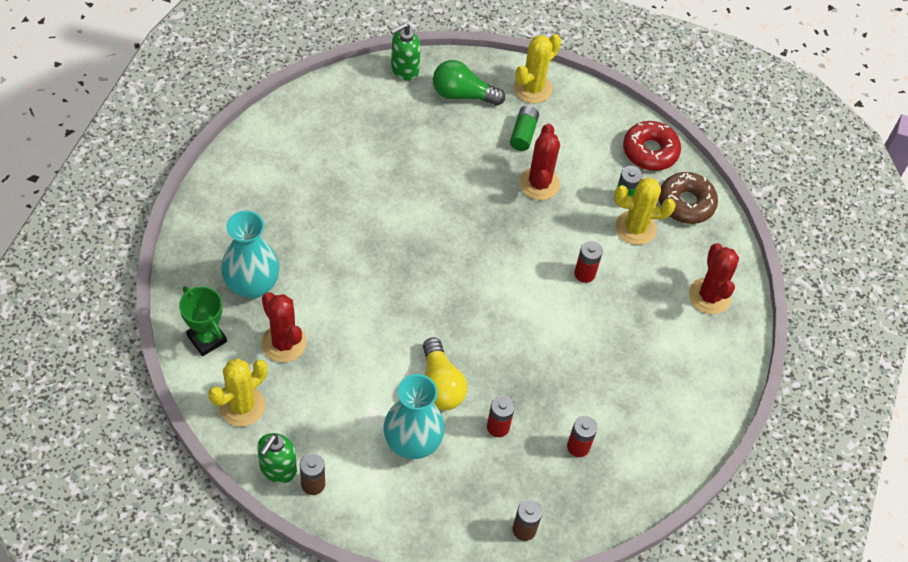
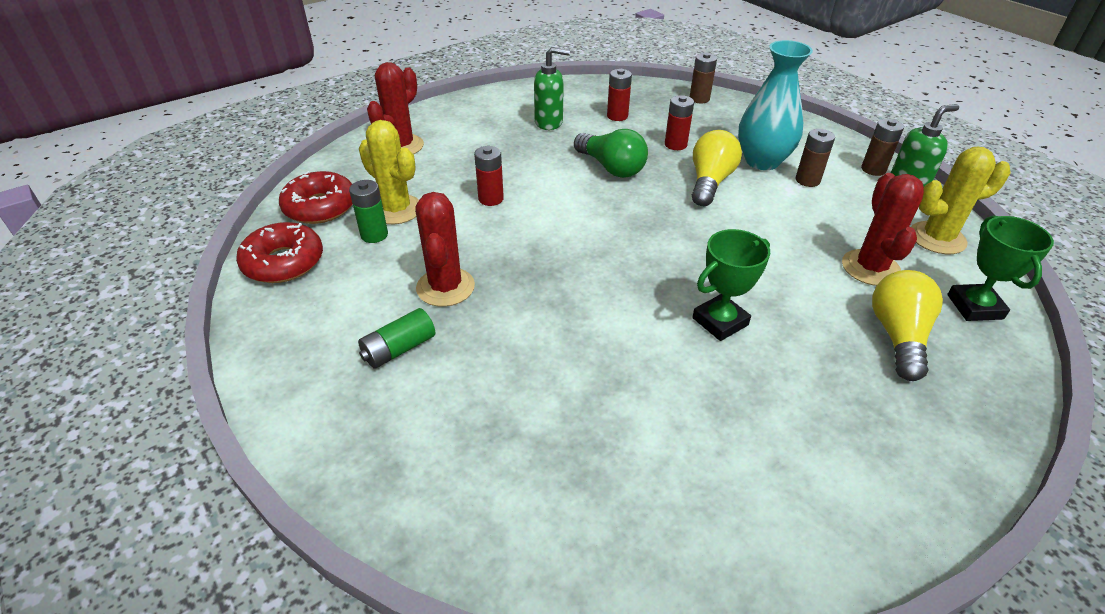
camera: 140 degrees left, 15 degrees down
(252, 285) = (897, 336): turquoise vase -> yellow light bulb
(362, 242) = (720, 321): none -> green trophy
(363, 433) = (807, 180): none -> brown battery
(404, 70) = (473, 548): green soap dispenser -> green soap dispenser (549, 122)
(462, 94) = (421, 447): green light bulb -> green light bulb (611, 167)
(532, 88) = (314, 403): yellow cactus -> none
(539, 183) = (445, 287): red cactus -> red cactus turned 45 degrees counterclockwise
(686, 203) = (320, 207): brown donut -> red donut

